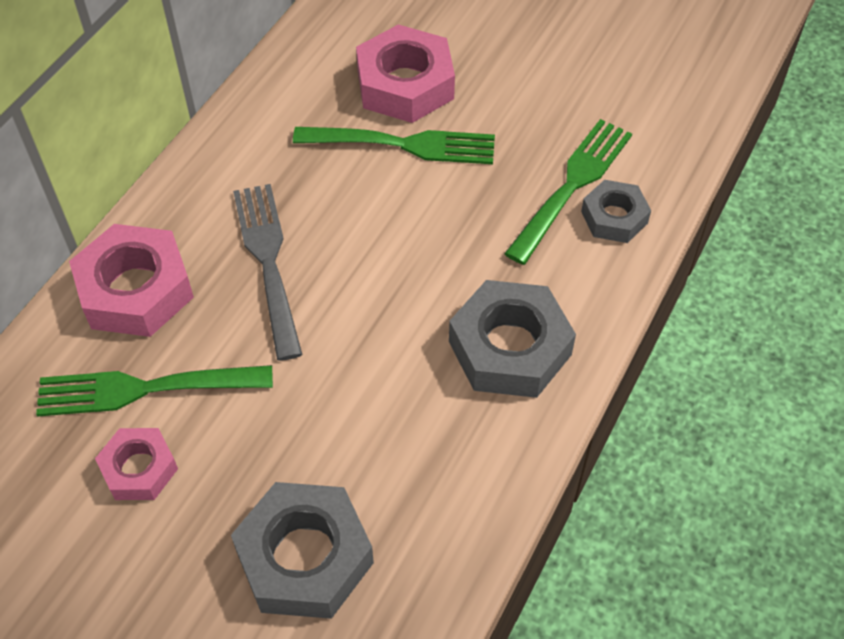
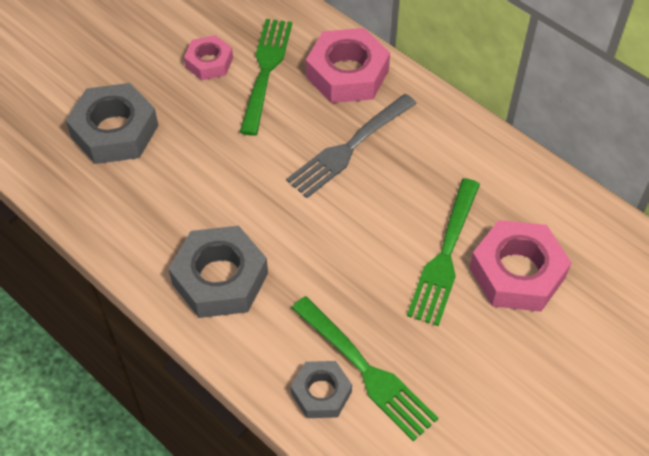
camera: 105 degrees right, 0 degrees up
(268, 261) = (349, 148): grey fork -> grey fork turned 135 degrees clockwise

